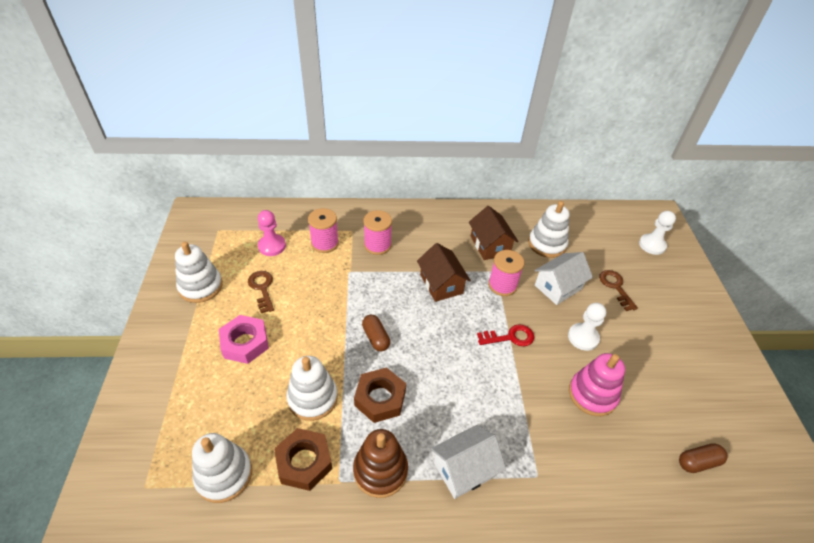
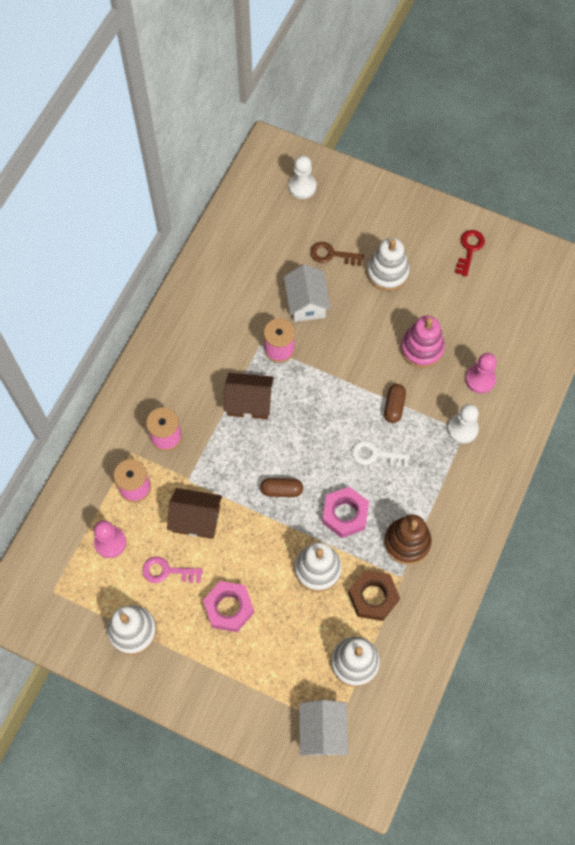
camera: 60 degrees left, 20 degrees up
(262, 288) = (167, 571): brown key -> pink key
(380, 398) = (345, 514): brown nut -> pink nut
(456, 399) = (375, 455): none -> white key
(464, 469) = (435, 480): white house -> white house (322, 731)
(490, 245) = (224, 330): brown house -> brown house (196, 519)
(510, 337) = (338, 377): red key -> red key (469, 249)
(547, 244) = (251, 278): white stacking toy -> white stacking toy (387, 273)
(583, 337) = (368, 319): white pawn -> white pawn (462, 429)
(606, 466) = (480, 379): none -> pink pawn
(698, 462) = (506, 315): brown capsule -> brown capsule (394, 406)

